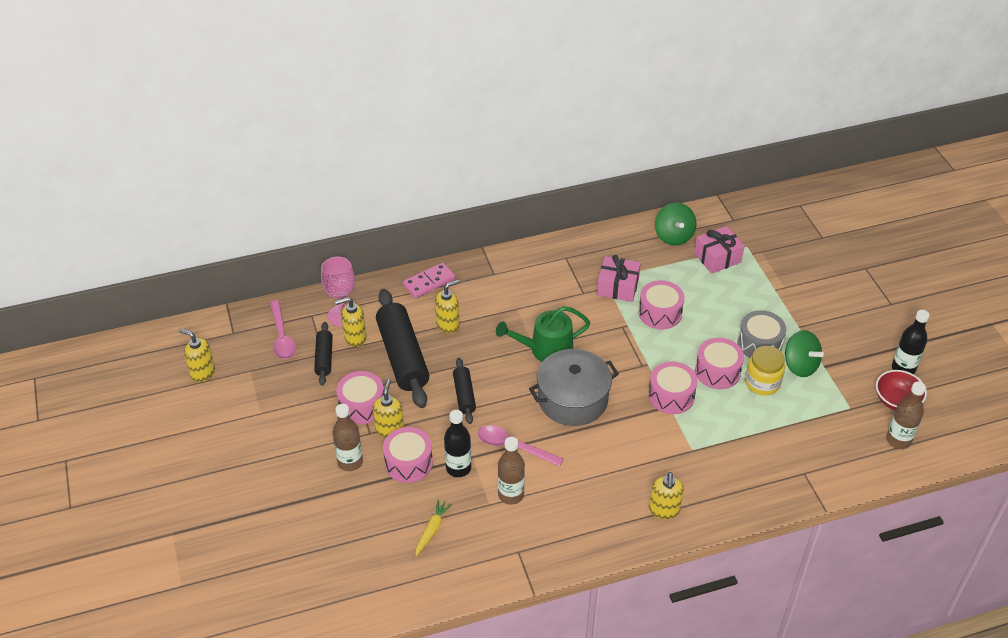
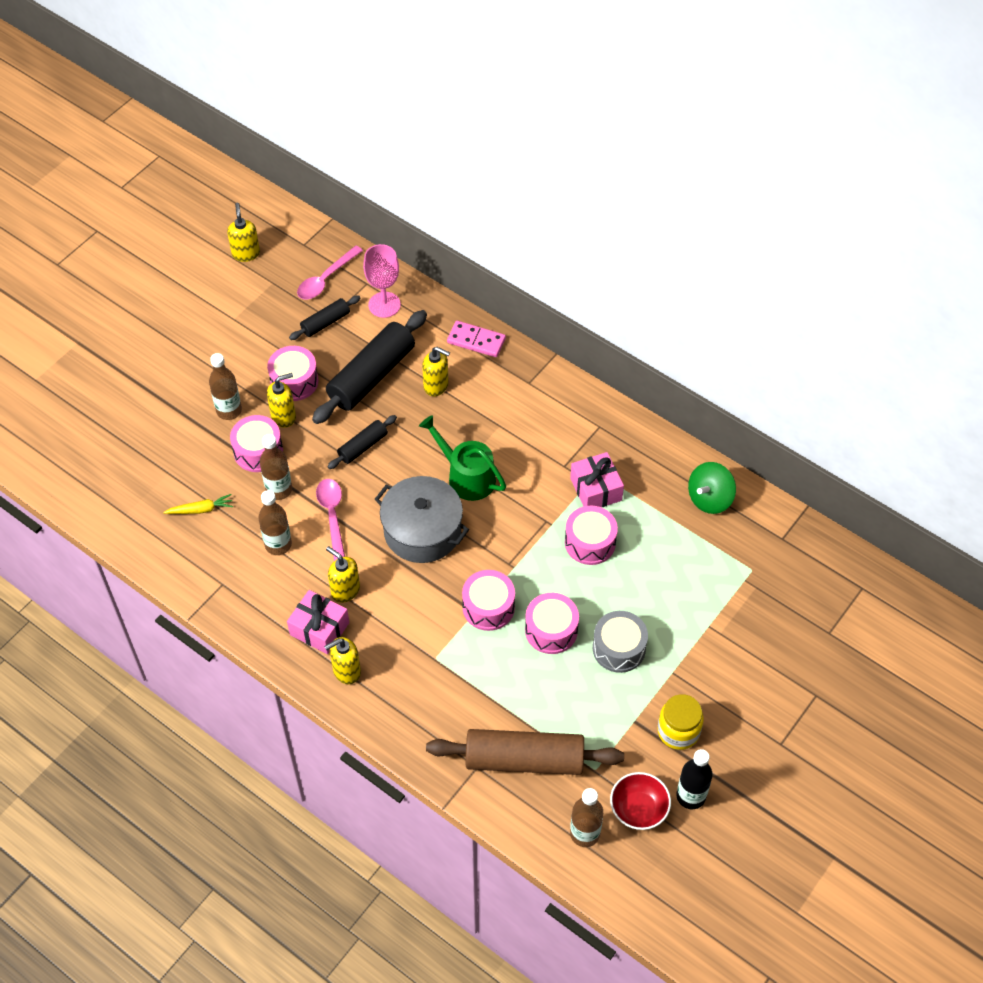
camera: 55 degrees right, 10 degrees up
(355, 337) = (366, 329): yellow soap dispenser -> yellow soap dispenser (345, 590)
(458, 468) = (279, 490): black bottle -> brown bottle
(717, 258) = (711, 552): pink gift -> pink gift (319, 629)
(762, 383) = (567, 676): yellow jar -> yellow jar (678, 731)
(800, 365) = (618, 698): green spinning top -> none
(816, 442) = (524, 760): none -> brown rolling pin

